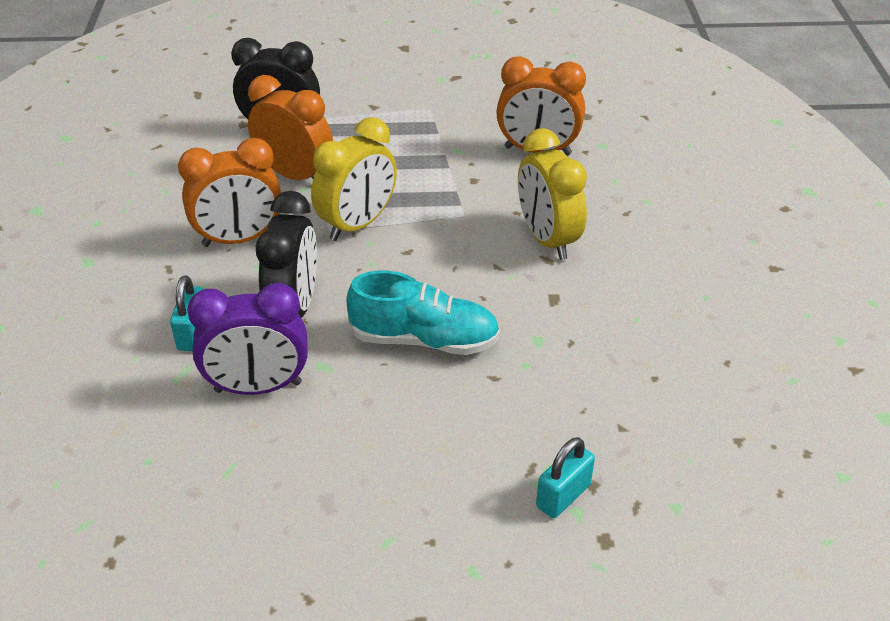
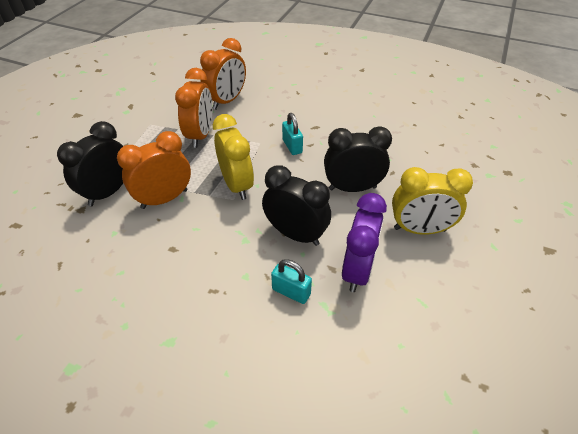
camera: 65 degrees left, 5 degrees up
(239, 239) = (210, 244): orange clock -> orange clock (200, 135)
(424, 339) = (352, 188): turquoise shoe -> black clock
(547, 239) = (300, 122): yellow clock -> yellow clock (419, 229)
(563, 496) = (479, 176): turquoise padlock -> turquoise padlock (292, 146)

